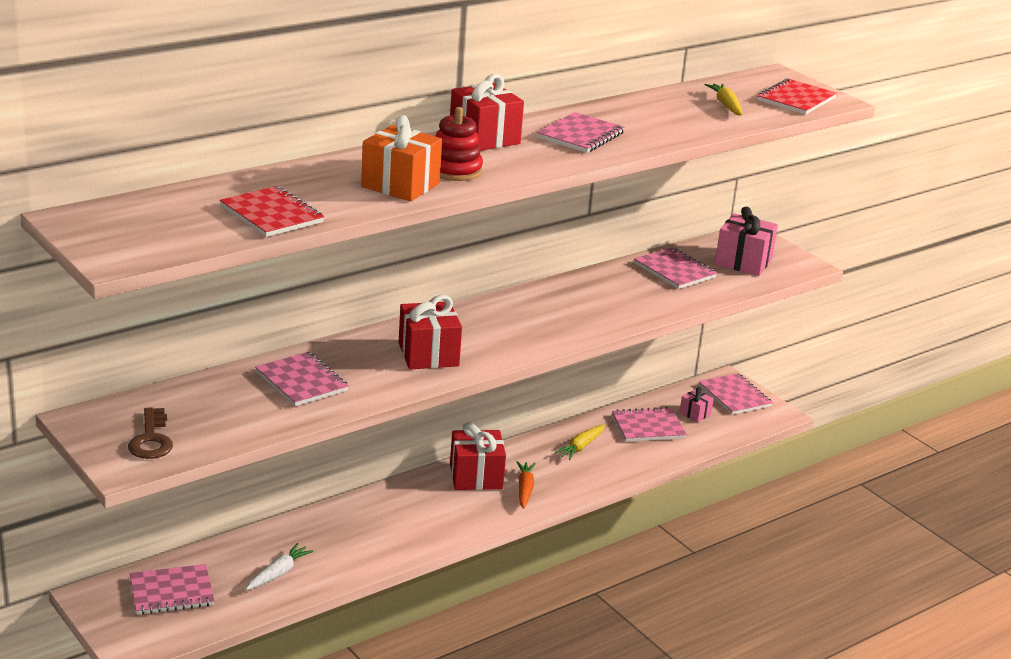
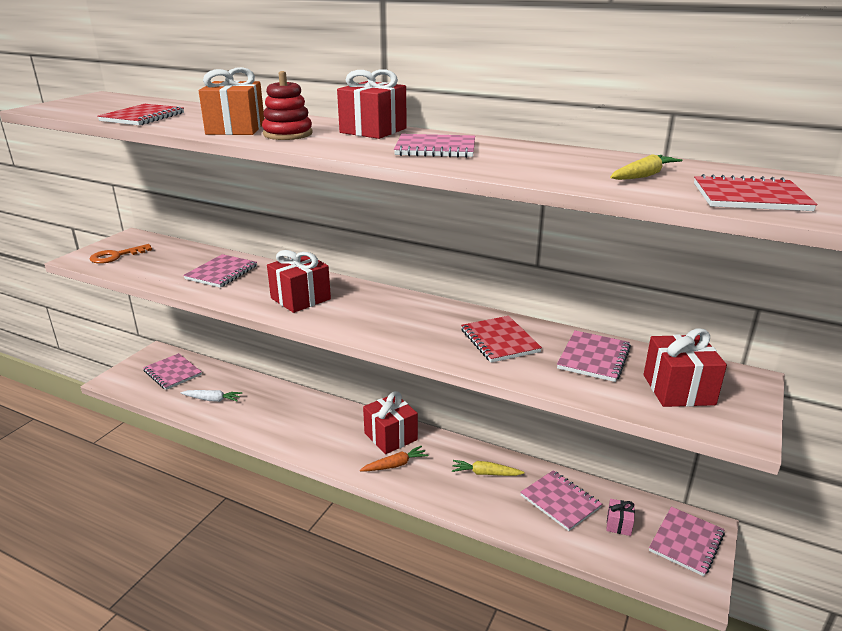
camera: 65 degrees right, 0 degrees up
(151, 440) = (116, 256): brown key -> orange key
(613, 294) = (499, 341): none -> red notebook
(743, 262) = (678, 389): pink gift -> red gift

